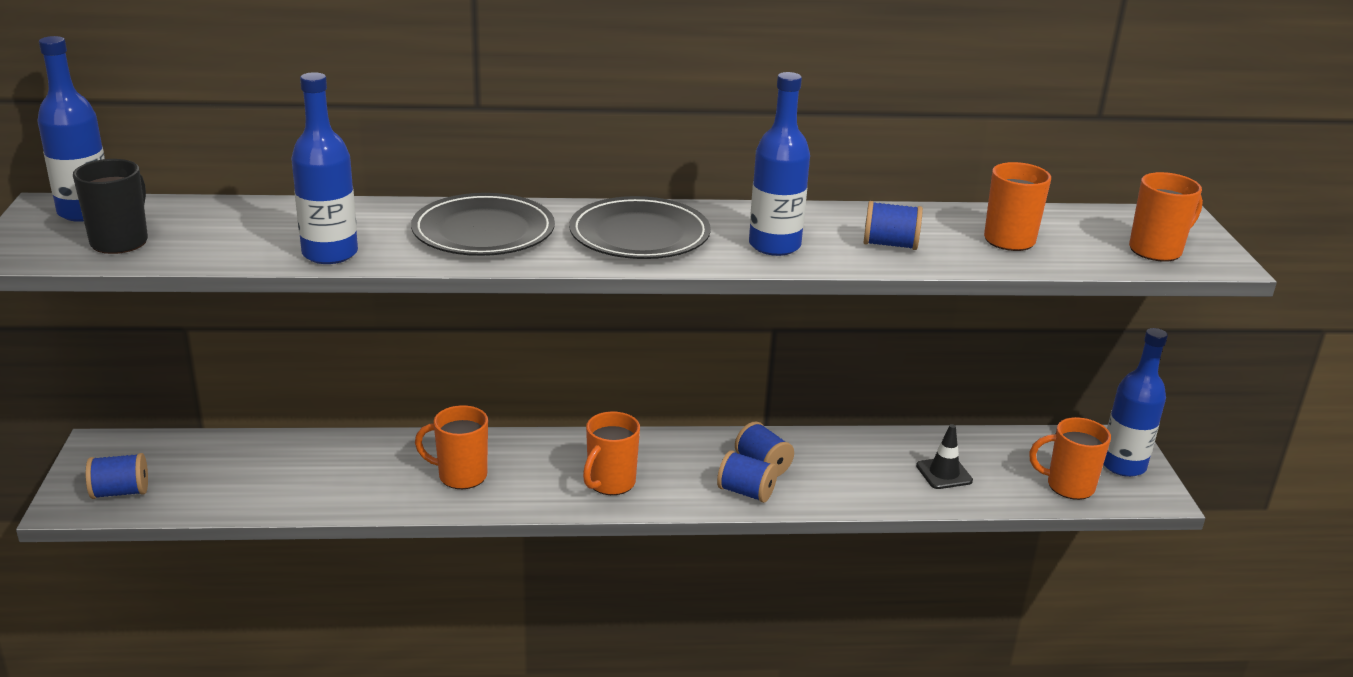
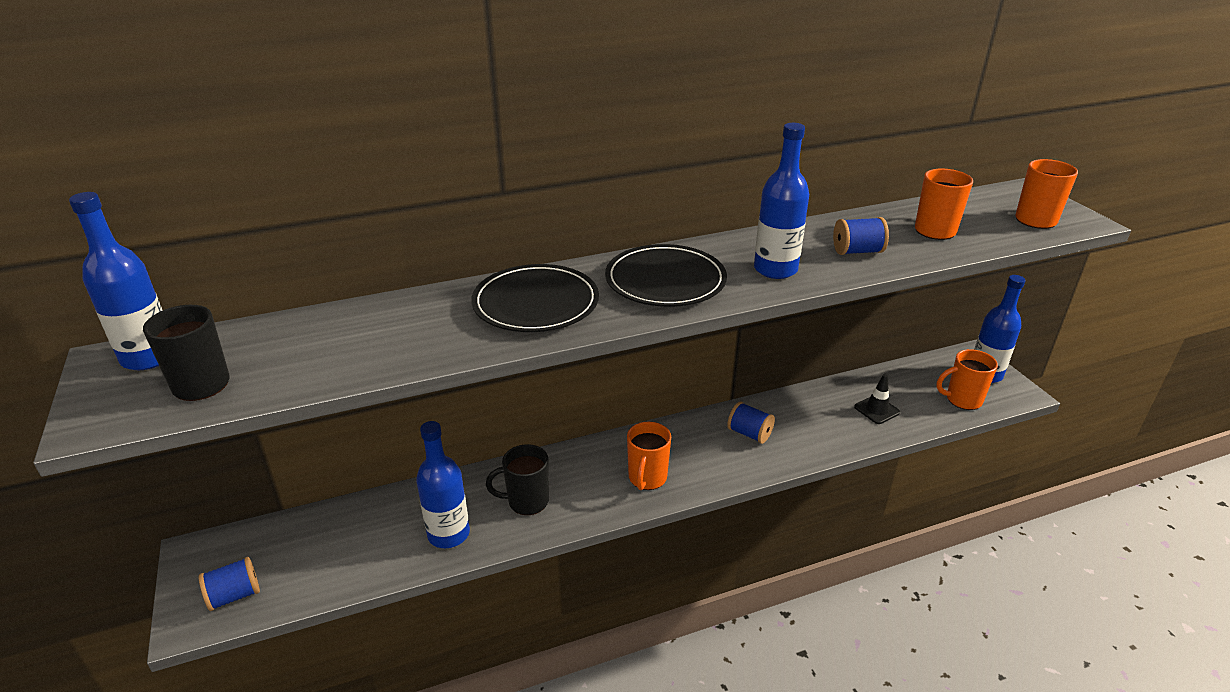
camera: 15 degrees left, 5 degrees up
(330, 253) = (414, 354): blue bottle -> blue bottle (448, 534)
(461, 476) = (526, 501): orange mug -> black mug
(746, 492) = (751, 460): blue spool -> none

